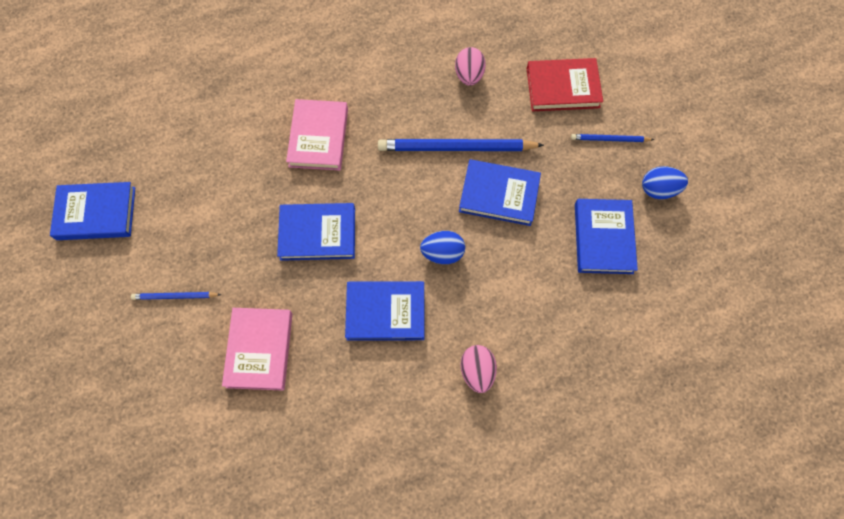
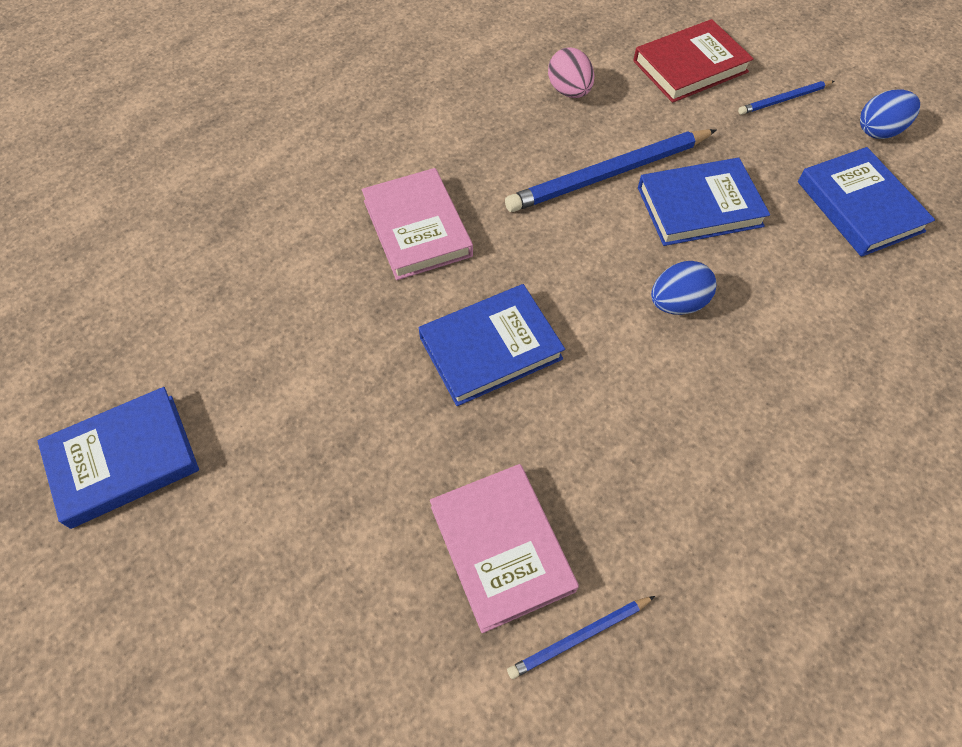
camera: 25 degrees left, 10 degrees down
(175, 296) = (320, 529): blue pencil -> blue pencil (579, 637)
(385, 312) = (653, 411): blue book -> none
(477, 371) = (828, 433): pink egg -> none

